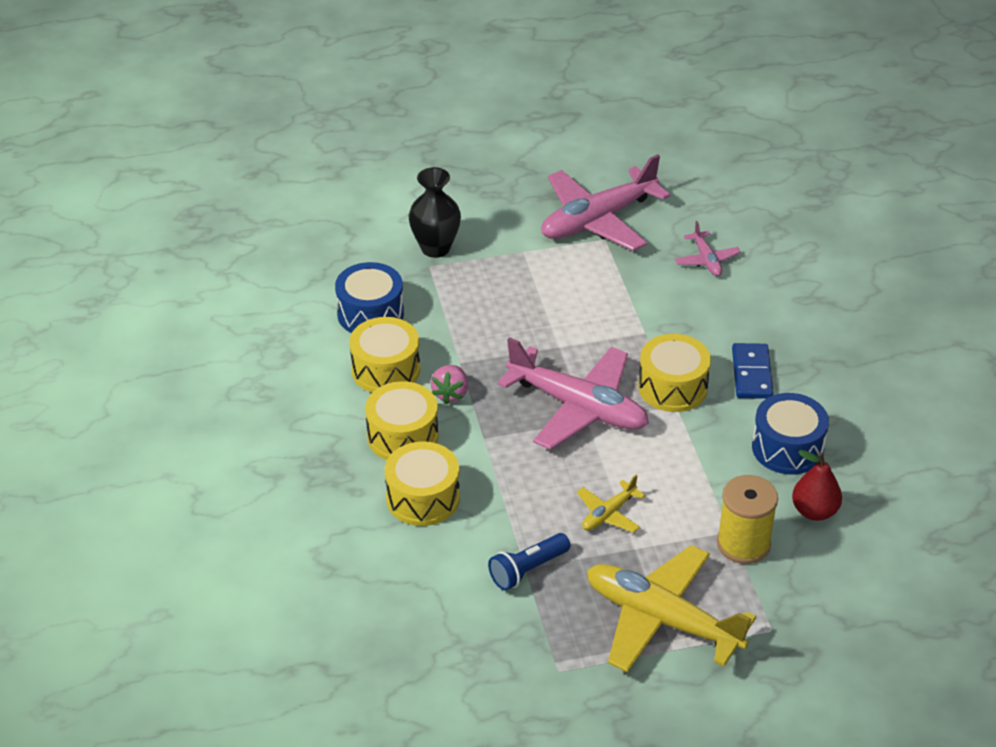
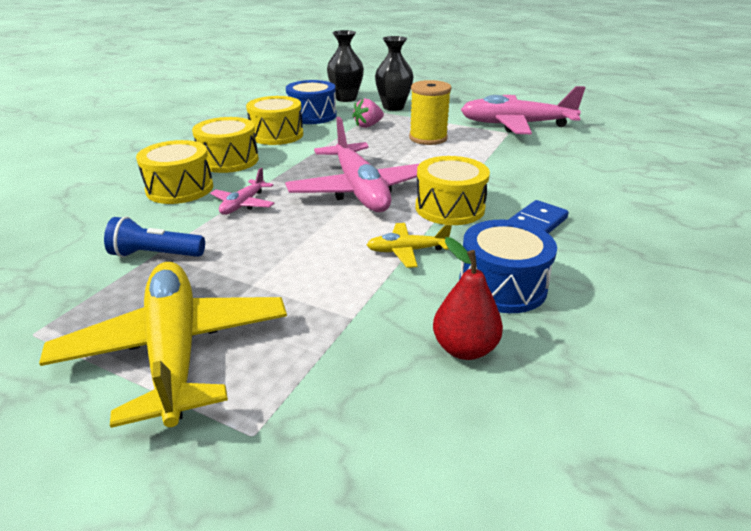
camera: 40 degrees right, 10 degrees down
(358, 257) = (346, 98): none -> black vase
(450, 394) = (292, 155): pink strawberry -> pink strawberry (368, 126)
(608, 514) = (274, 253): yellow plane -> yellow plane (407, 251)
(706, 260) = (576, 161): pink plane -> pink plane (243, 204)
(743, 544) = (349, 334): yellow spool -> yellow spool (428, 138)

